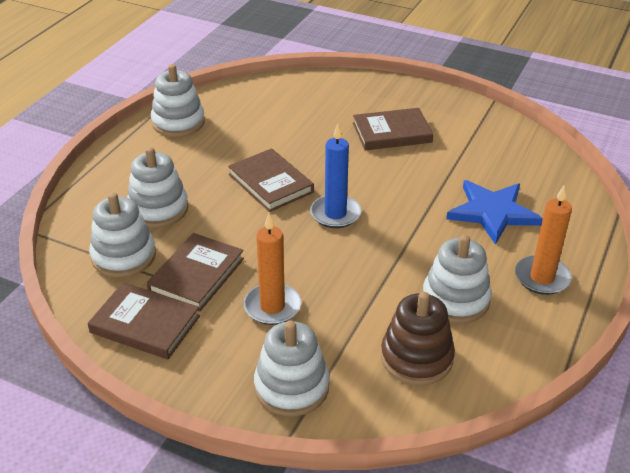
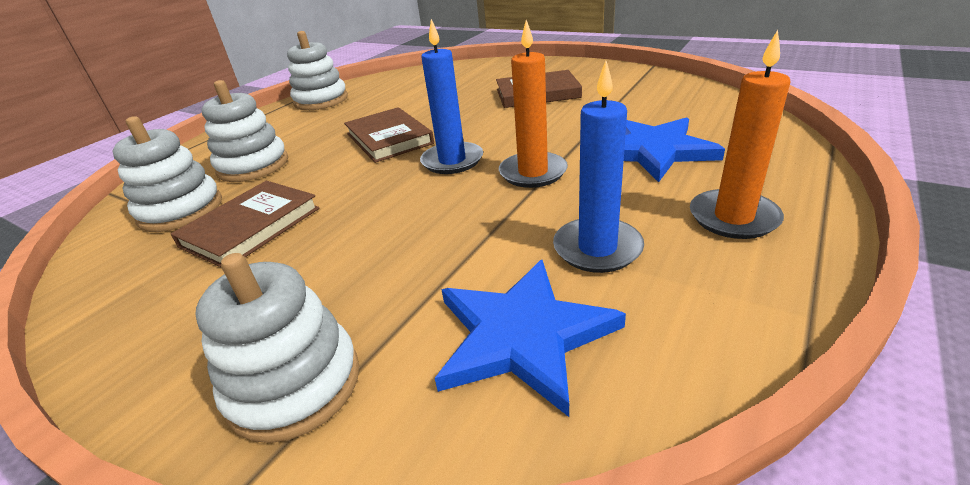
camera: 10 degrees right, 5 degrees down
(145, 324) = (144, 286): brown book -> none
(272, 307) = (326, 262): orange candle -> orange candle (533, 173)
(416, 358) = (522, 335): brown stacking toy -> blue star
(455, 299) = (597, 248): white stacking toy -> blue candle

